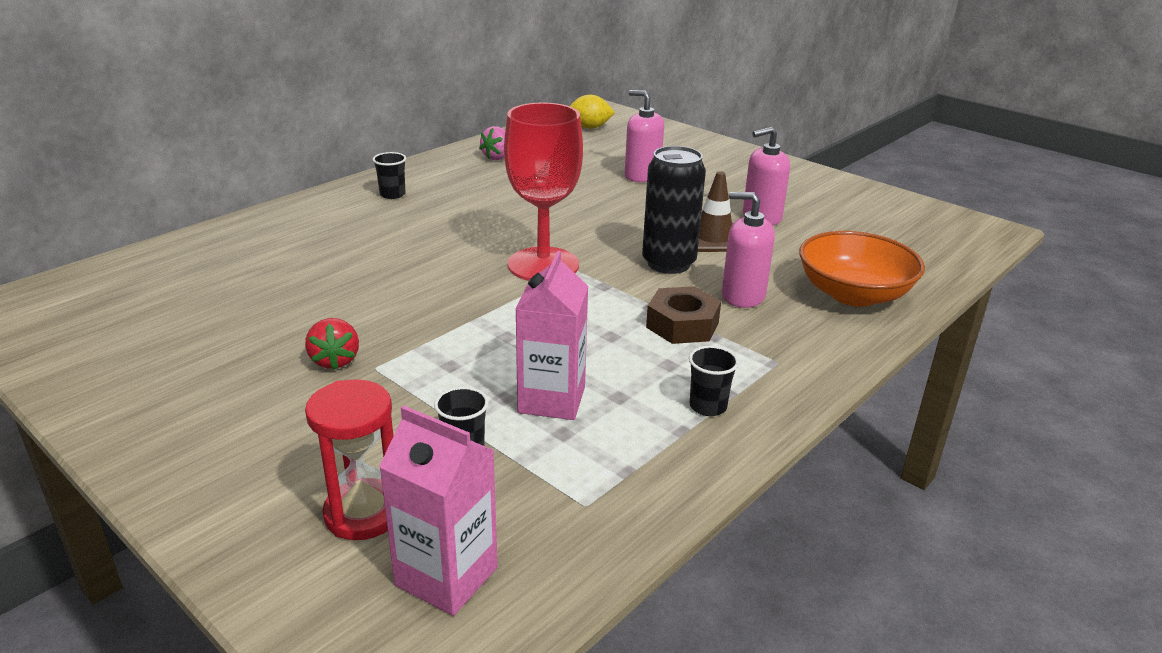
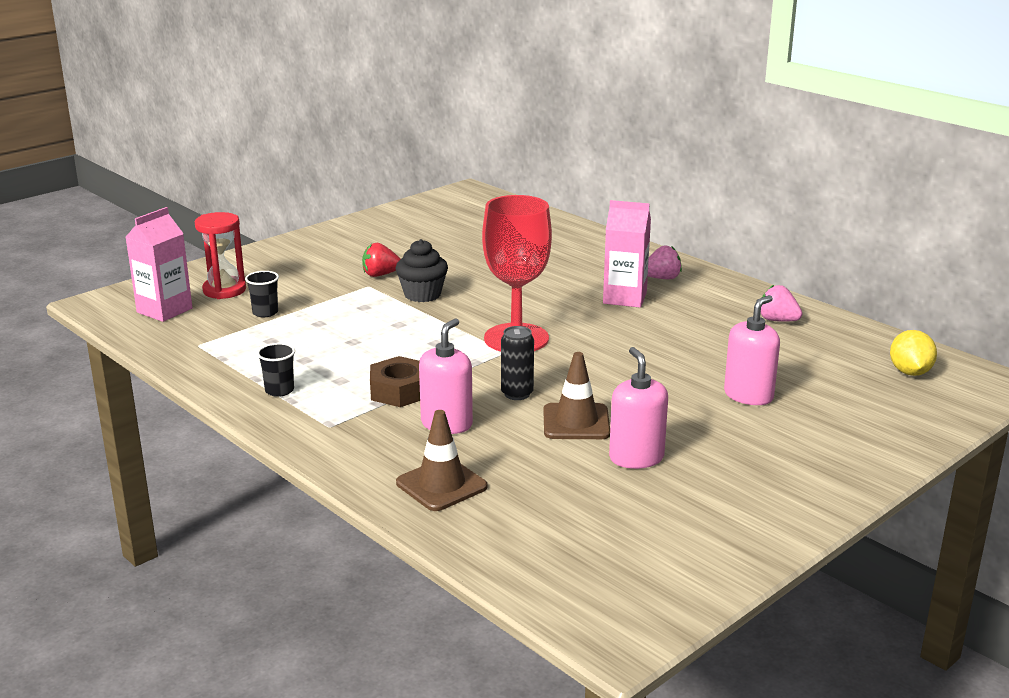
camera: 95 degrees right, 5 degrees down
(392, 194) = (662, 278): black cup -> pink strawberry
(414, 324) = (422, 295): none -> black cupcake
(551, 400) = (310, 338): pink carton -> pink carton (625, 298)
(668, 263) = (517, 394): black can -> black can, size x0.60
(853, 294) = (441, 485): orange bowl -> brown traffic cone

